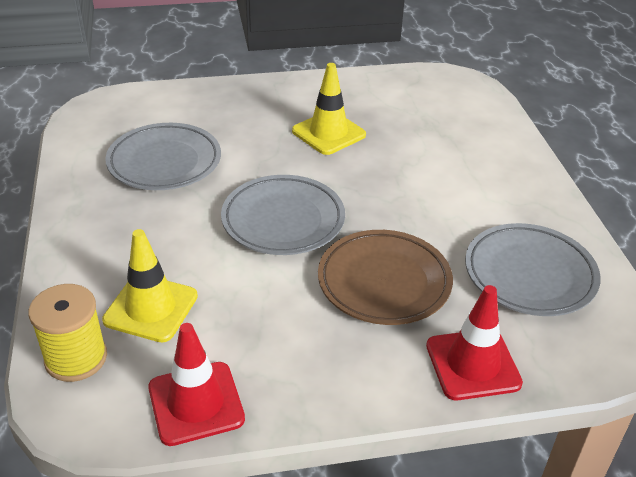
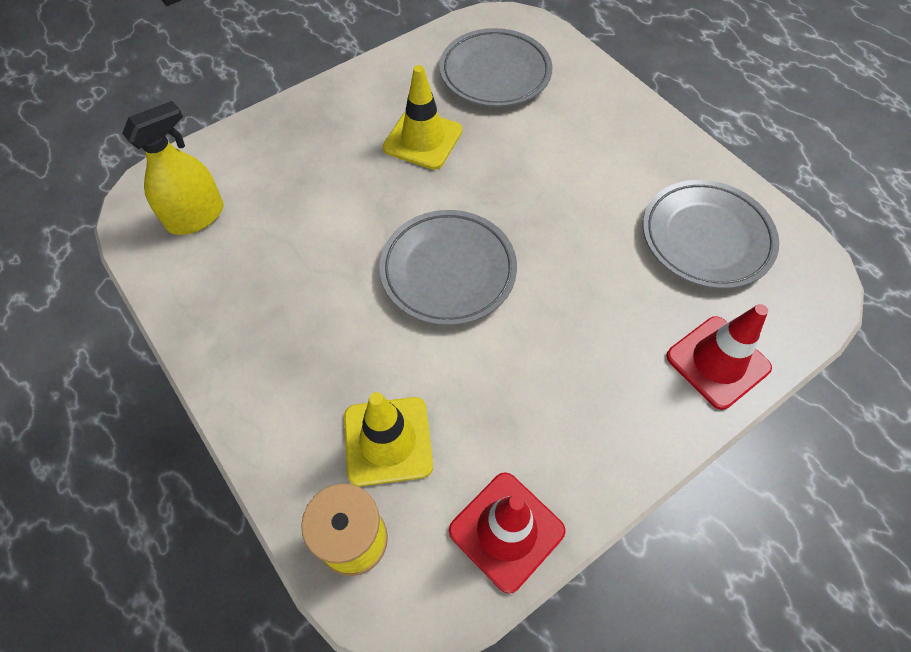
camera: 25 degrees left, 20 degrees up
(123, 127) = (196, 217): none -> yellow spray bottle
(164, 162) = (275, 246): grey plate -> grey plate (495, 73)
(384, 282) = (588, 304): brown plate -> none

